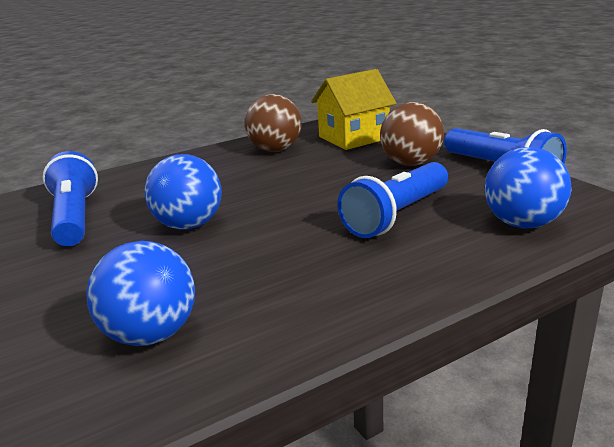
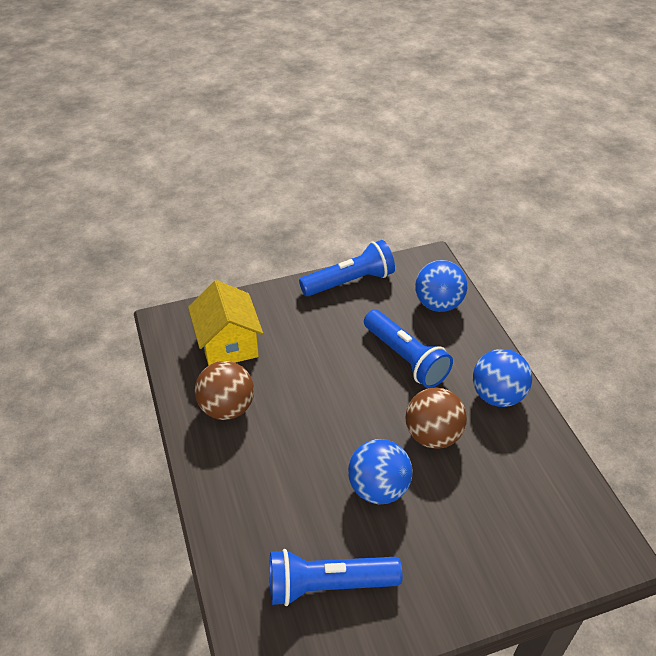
camera: 80 degrees left, 20 degrees up
(151, 334) = (530, 512): blue ball -> blue ball (497, 395)
(411, 163) = (313, 324): brown ball -> brown ball (432, 435)

